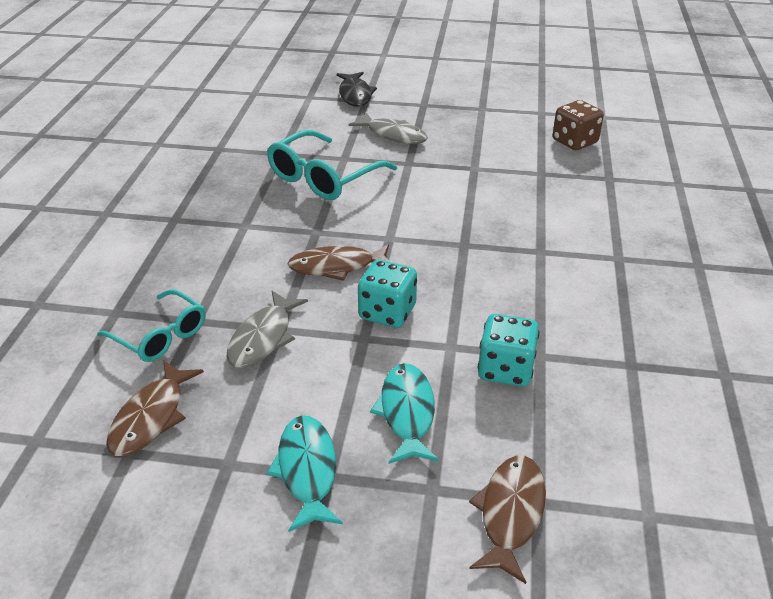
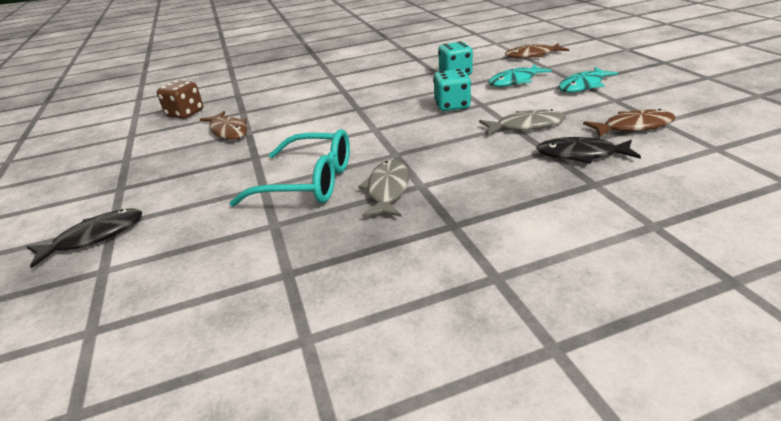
camera: 115 degrees left, 5 degrees down
(161, 336) = (581, 154): turquoise glasses -> black fish
(337, 267) = (428, 132): brown fish -> brown fish (228, 131)
(393, 135) = (200, 180): grey fish -> grey fish (387, 190)

